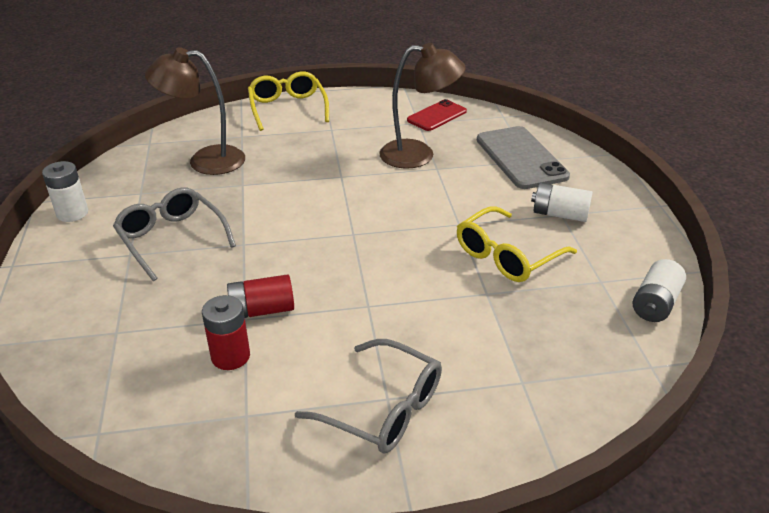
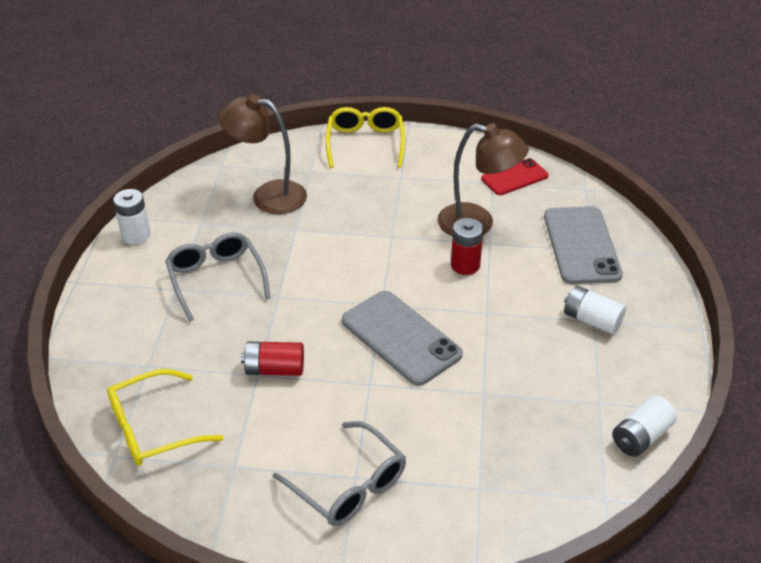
camera: 15 degrees right, 5 degrees up
(230, 356) = (236, 409): red battery -> red battery (465, 265)
(384, 259) = (401, 338): none -> grey phone
(507, 256) = (519, 357): yellow glasses -> yellow glasses (153, 428)

